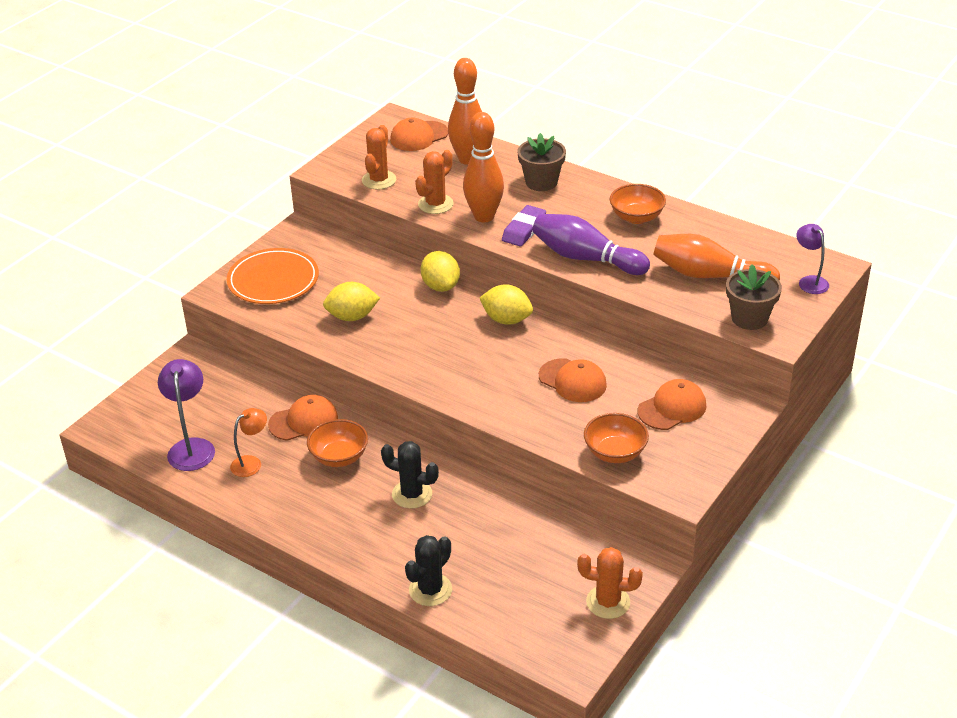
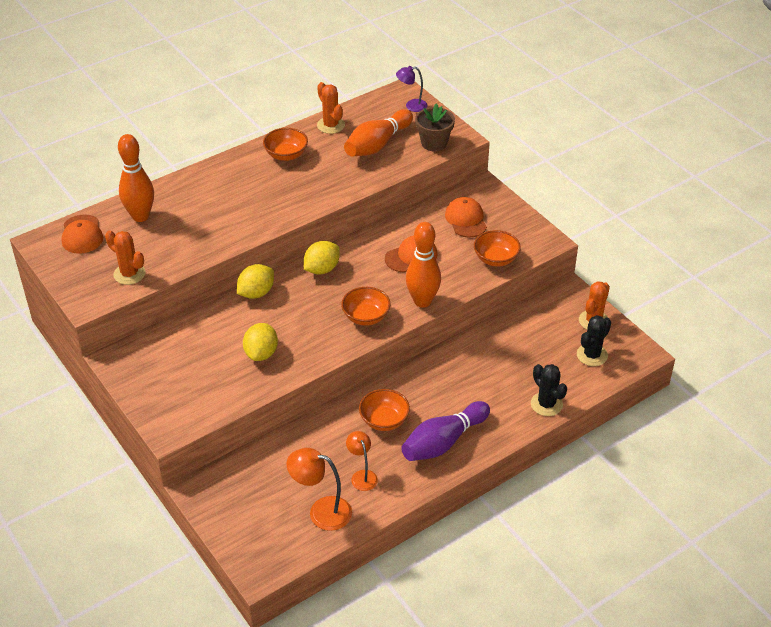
camera: 70 degrees left, 5 degrees up
(191, 447) = (321, 511): purple lamp -> orange lamp
(273, 280) = (177, 391): orange plate -> none
(304, 421) = (330, 432): orange cap -> none
(412, 494) = (446, 389): black cactus -> black cactus (592, 355)
(435, 204) = (190, 250): orange cactus -> orange cactus (330, 125)
(440, 286) = (256, 293): yellow lemon -> yellow lemon turned 45 degrees counterclockwise
(448, 373) = (366, 317): none -> orange bowl
(484, 216) = (228, 229): orange bowling pin -> orange bowling pin (422, 301)
(524, 230) = (261, 213): purple eraser -> none
(541, 182) = (205, 187): brown flower pot -> none
(586, 258) = (318, 193): purple bowling pin -> purple bowling pin (443, 442)

